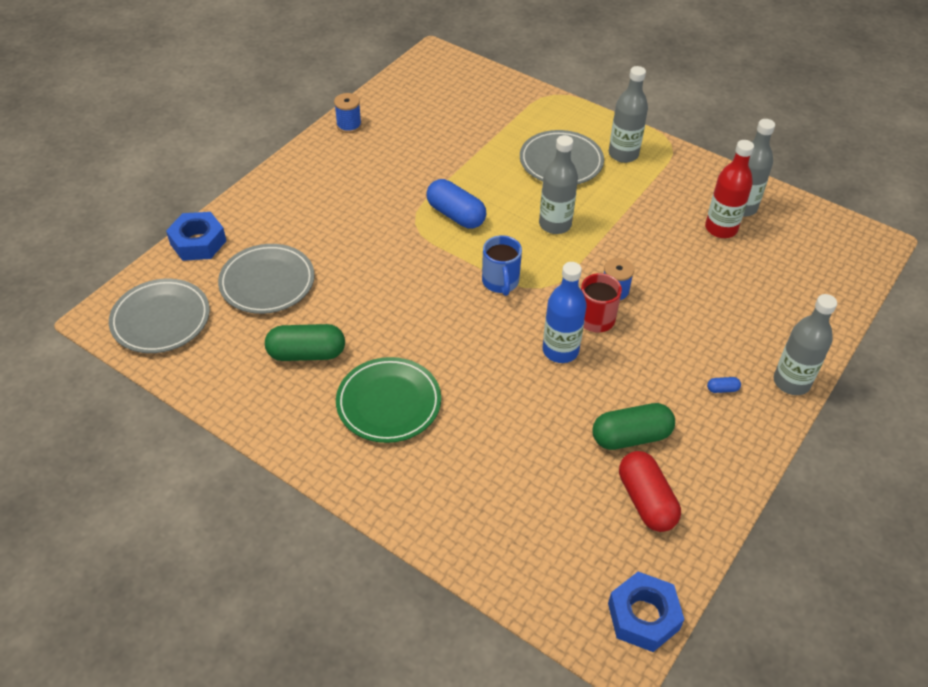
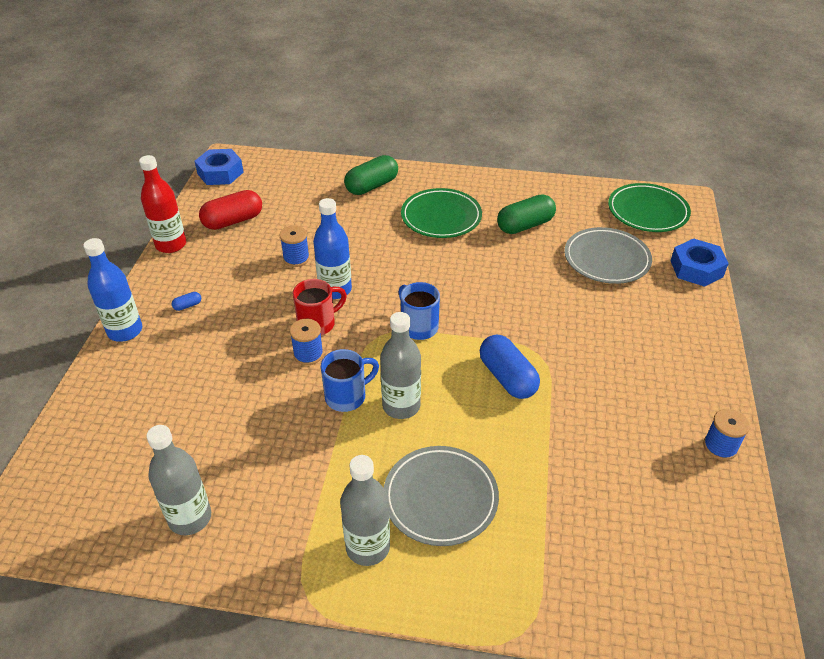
camera: 155 degrees right, 5 degrees down
(161, 319) = (647, 211): grey plate -> green plate
(456, 215) = (507, 377): blue capsule -> blue capsule turned 45 degrees clockwise
(586, 407) = (296, 258): none -> blue spool
(595, 246) = (347, 396): none -> blue mug
(631, 437) = (255, 251): green capsule -> green capsule (371, 186)
(646, 500) = (233, 221): red capsule -> red capsule turned 75 degrees counterclockwise
(721, 228) = (212, 474): red bottle -> red bottle (171, 245)
(791, 382) = (125, 331): grey bottle -> blue bottle

